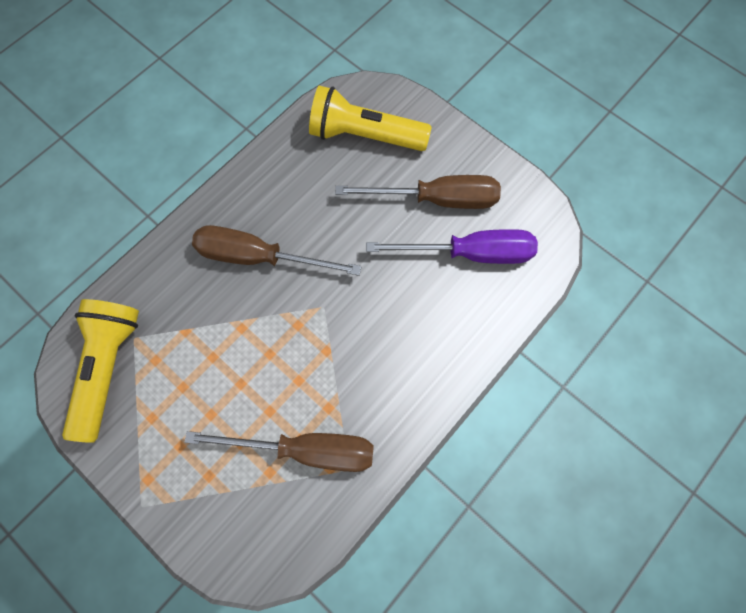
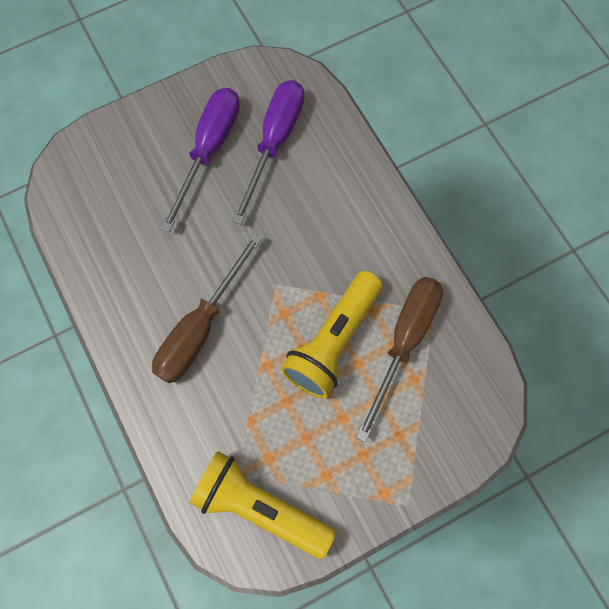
camera: 70 degrees left, 0 degrees up
(364, 135) = (110, 188): yellow flashlight -> yellow flashlight (333, 342)
(436, 199) = (209, 150): brown screwdriver -> purple screwdriver

